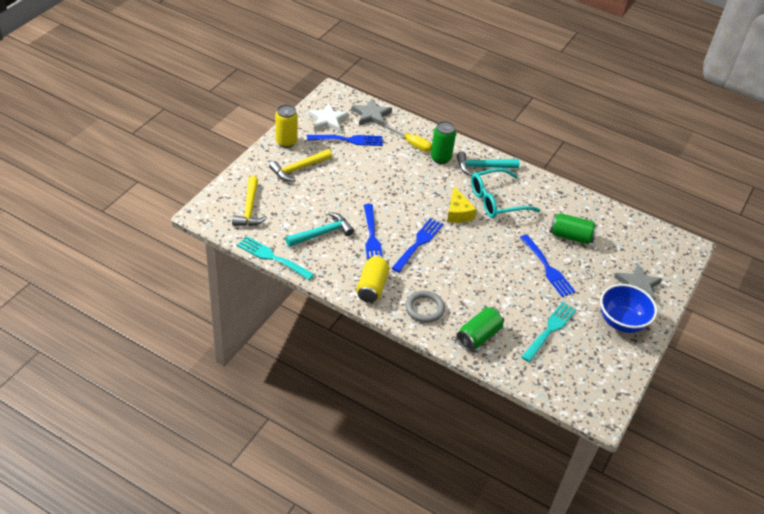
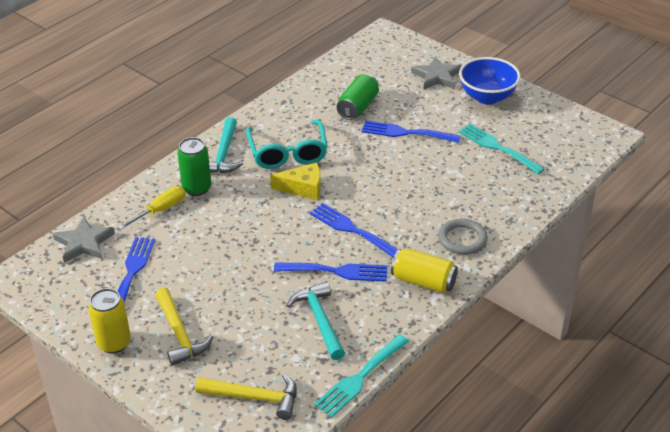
camera: 75 degrees left, 5 degrees down
(327, 120) = (78, 291): white star -> none
(478, 336) = (506, 202): green can -> none
(547, 268) = (405, 133): blue fork -> blue fork turned 150 degrees counterclockwise

